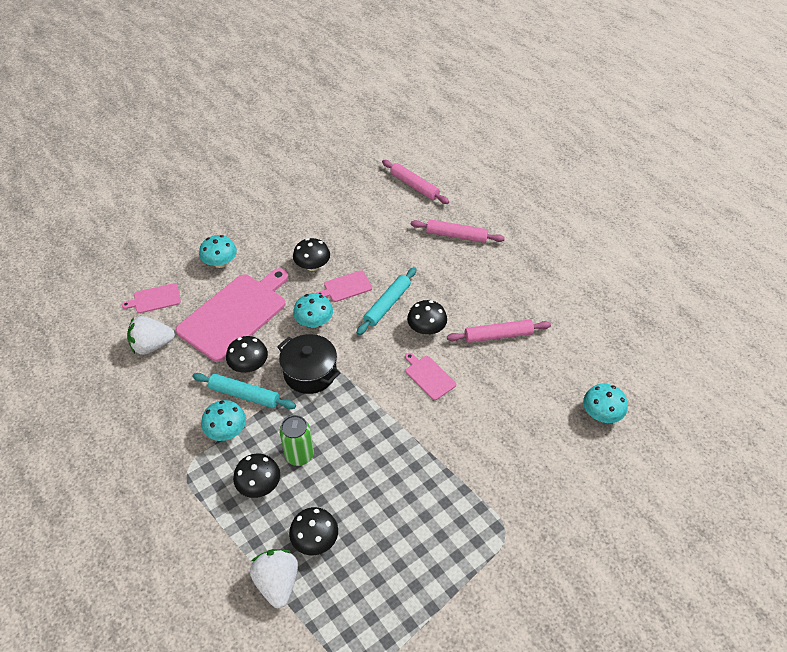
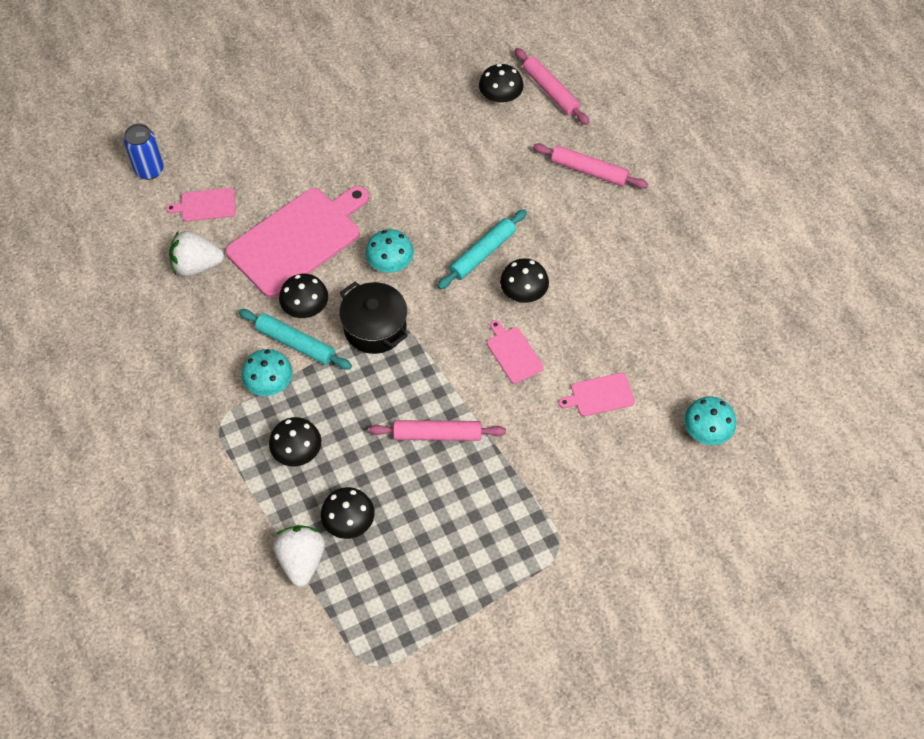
camera: 10 degrees right, 10 degrees up
(105, 279) = (149, 170): none -> blue can
(220, 262) = (289, 167): turquoise mushroom -> none
(299, 455) = (347, 424): green can -> none
(312, 266) = (400, 187): black mushroom -> black mushroom (500, 97)
(346, 287) = (436, 222): pink cutting board -> pink cutting board (600, 395)
(498, 335) = (608, 314): pink rolling pin -> pink rolling pin (437, 434)

